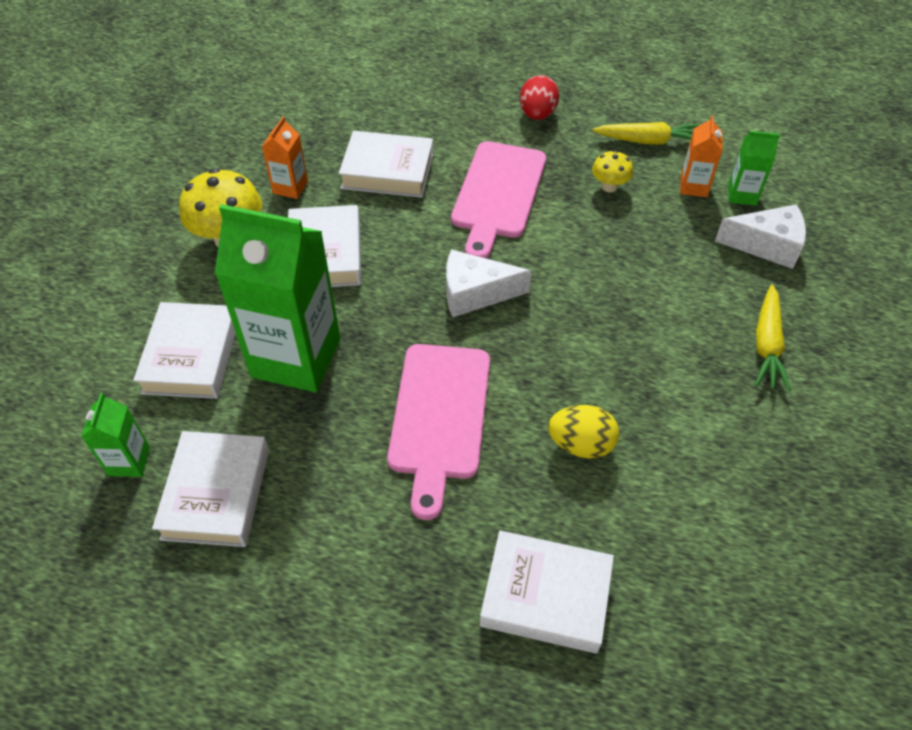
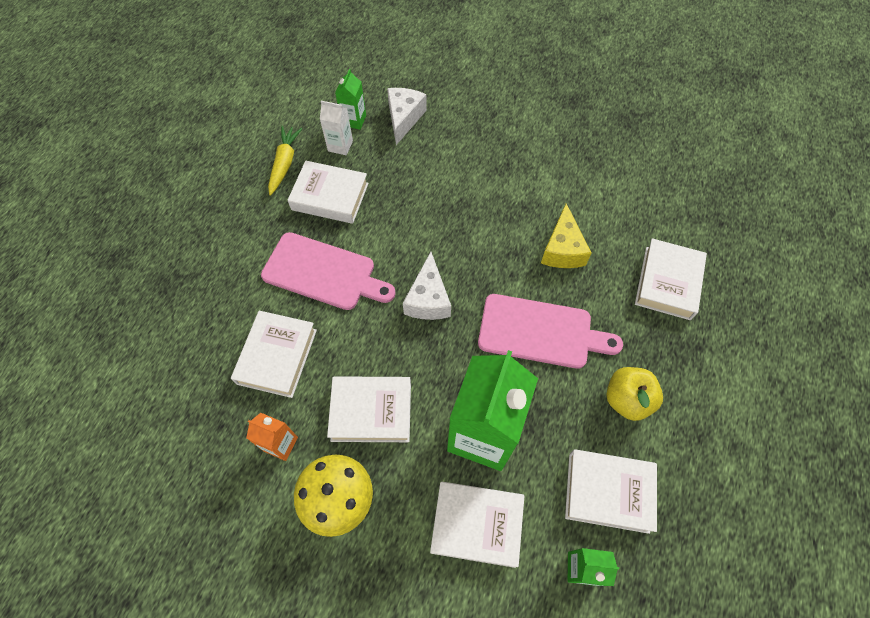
camera: 85 degrees left, 10 degrees up
(342, 523) = (627, 399): none -> yellow apple
(537, 114) = (232, 233): red egg -> none
(581, 444) = (562, 249): yellow egg -> yellow cheese
(609, 186) = (330, 196): yellow mushroom -> white book
(693, 186) = (340, 146): orange carton -> white carton
(767, 345) = (488, 138): yellow carrot -> none

